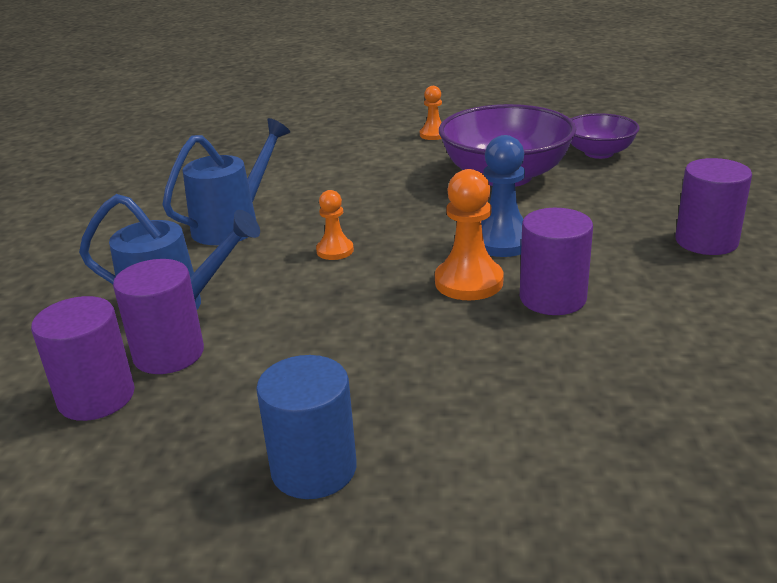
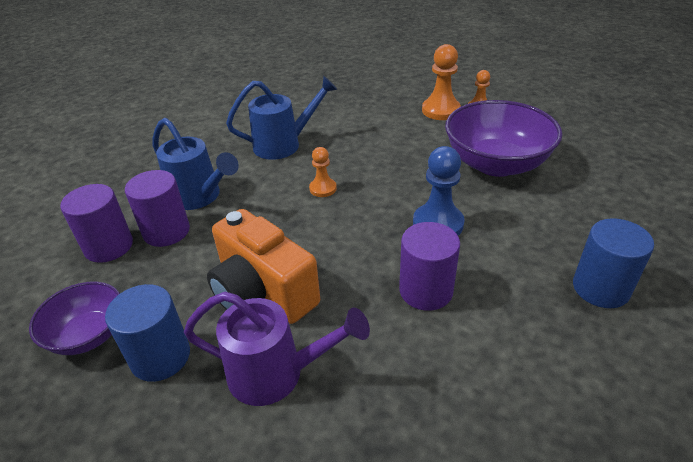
camera: 30 degrees right, 10 degrees up
(373, 364) = (263, 292): none -> orange camera
(469, 282) = (382, 251): orange pawn -> orange pawn (441, 110)
(476, 424) = (276, 374): none -> purple watering can
(599, 153) = (592, 165): purple bowl -> purple bowl (88, 335)
(706, 241) = (600, 288): purple cylinder -> blue cylinder

